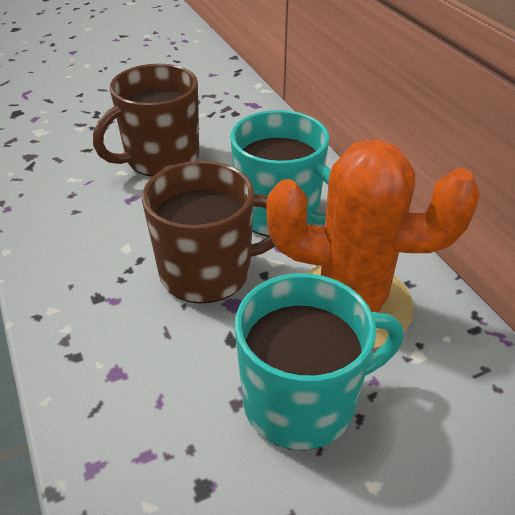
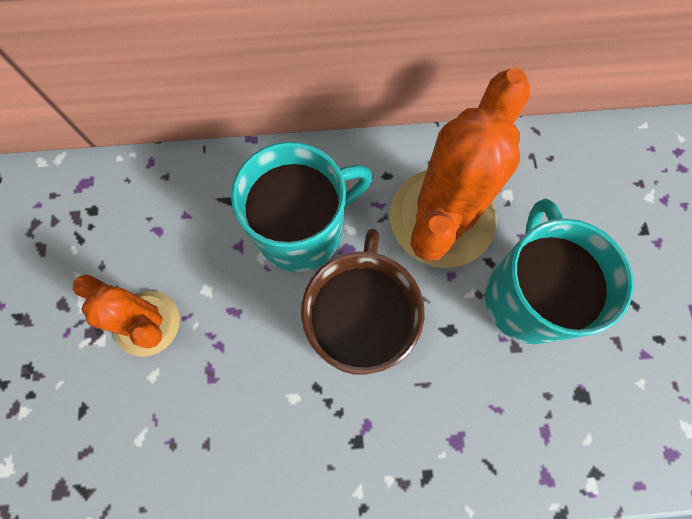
camera: 70 degrees left, 30 degrees up
(160, 158) = (147, 323): brown mug -> orange cactus

